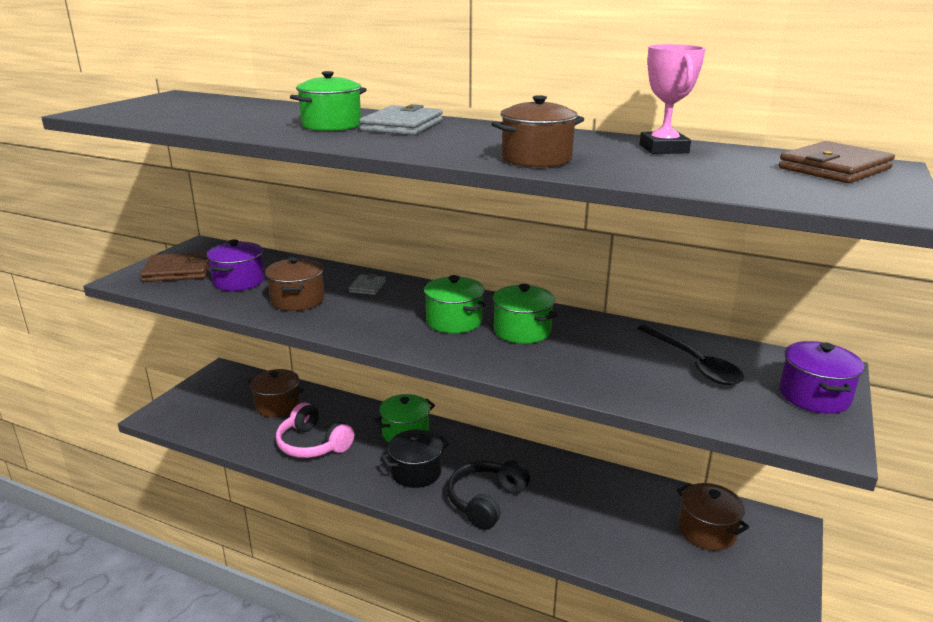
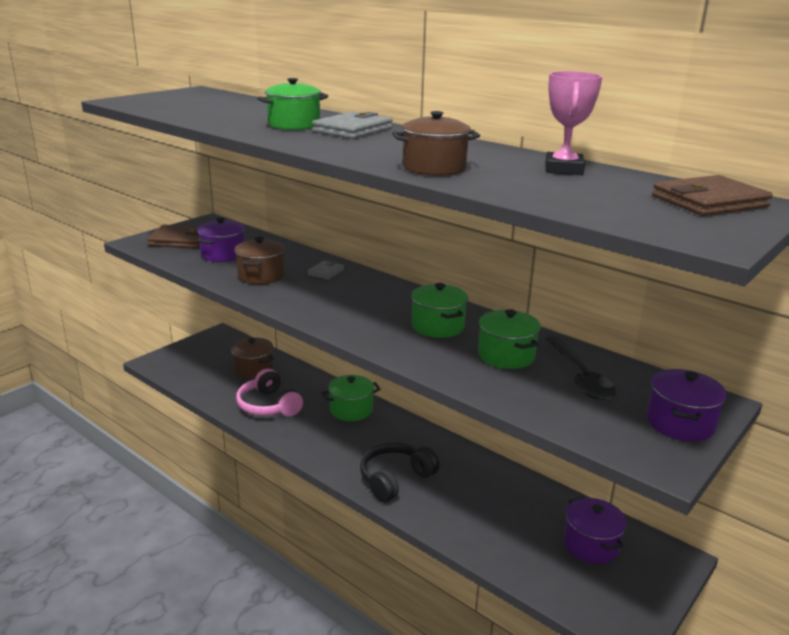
camera: 15 degrees right, 0 degrees up
(416, 472) = (345, 444): black pot -> none
(454, 321) = (382, 310): green pot -> green pot (506, 356)
(707, 531) = (591, 545): brown pot -> purple pot

